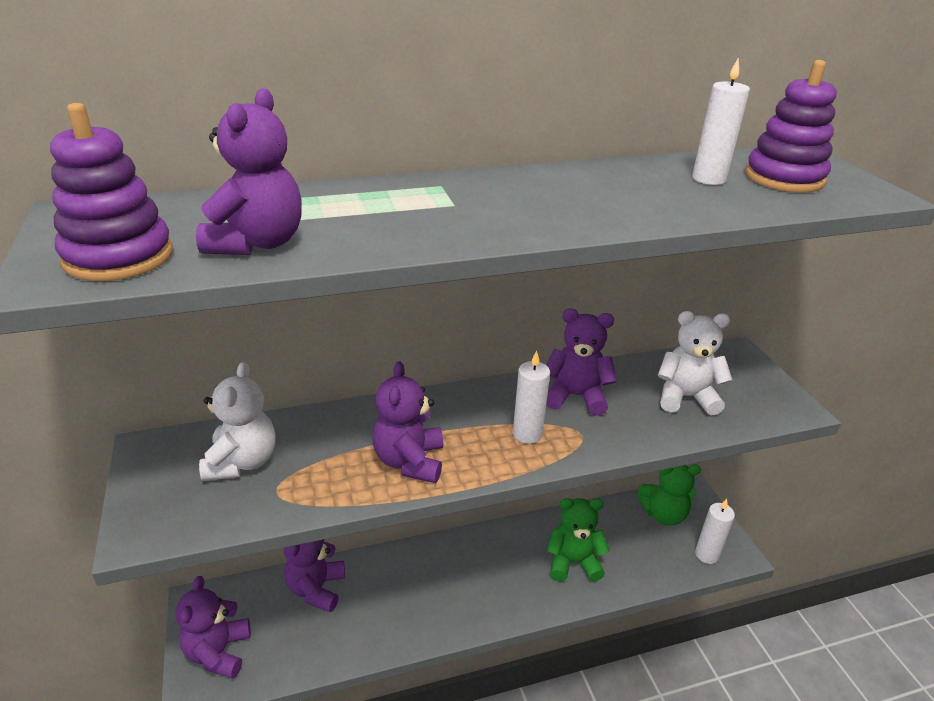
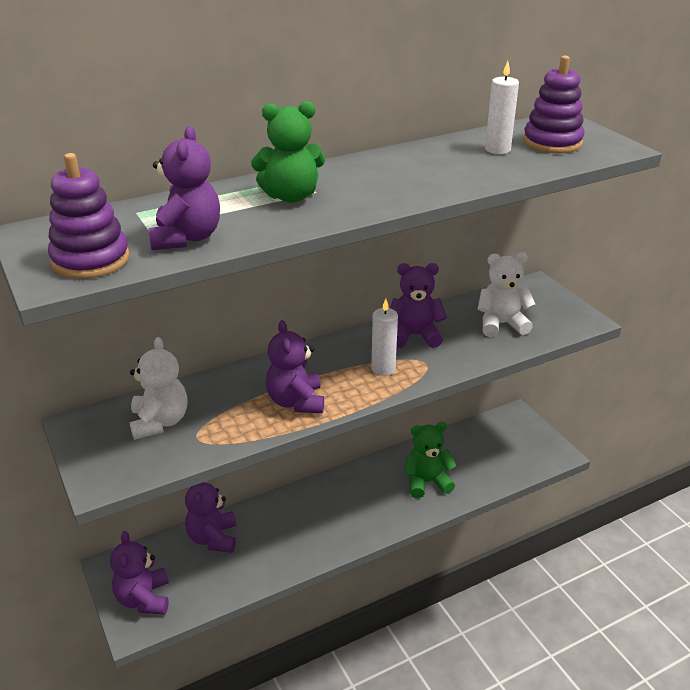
camera: 10 degrees left, 0 degrees up
(663, 514) = (494, 434): green teddy bear -> green teddy bear (291, 196)
(706, 554) = (534, 459): white candle -> none

